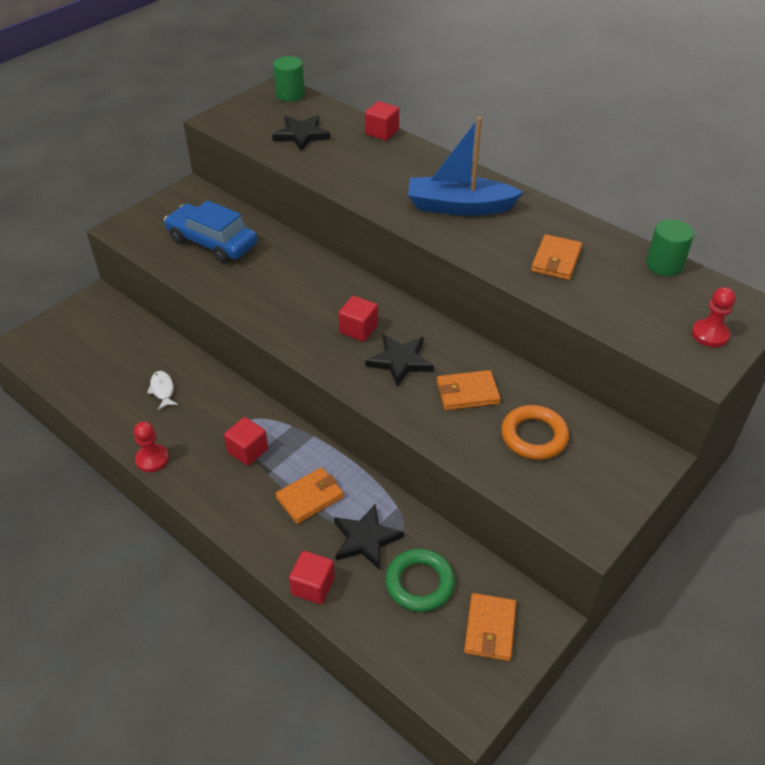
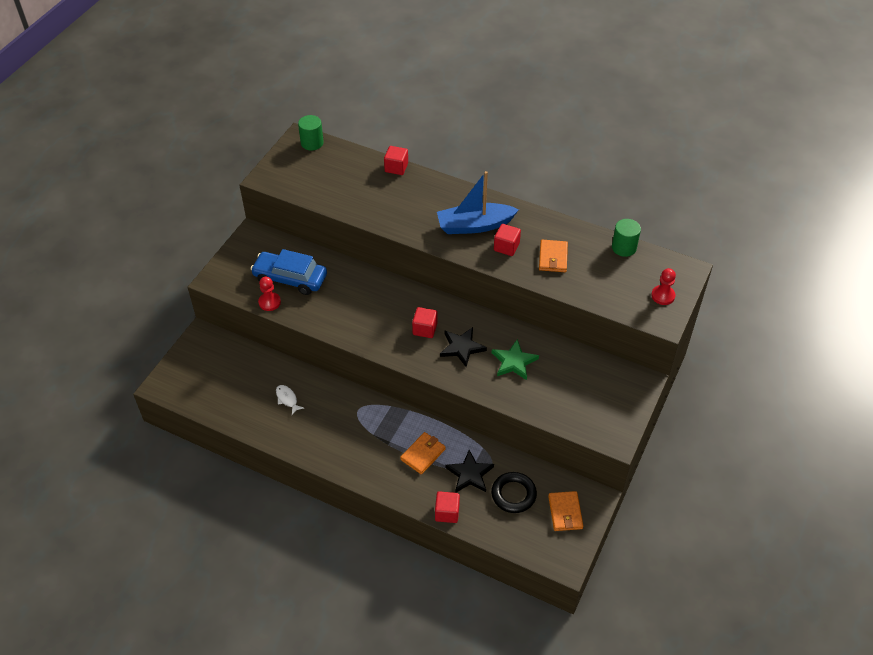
camera: 15 degrees left, 5 degrees up
(152, 459) = (303, 452): red pawn -> red pawn (269, 302)
(247, 451) = (367, 431): red cube -> red cube (506, 247)
(301, 135) = (337, 181): black star -> none
(419, 583) = (513, 494): green ring -> black ring
(467, 393) = (514, 362): orange wallet -> green star
(534, 436) = (565, 383): orange ring -> none

